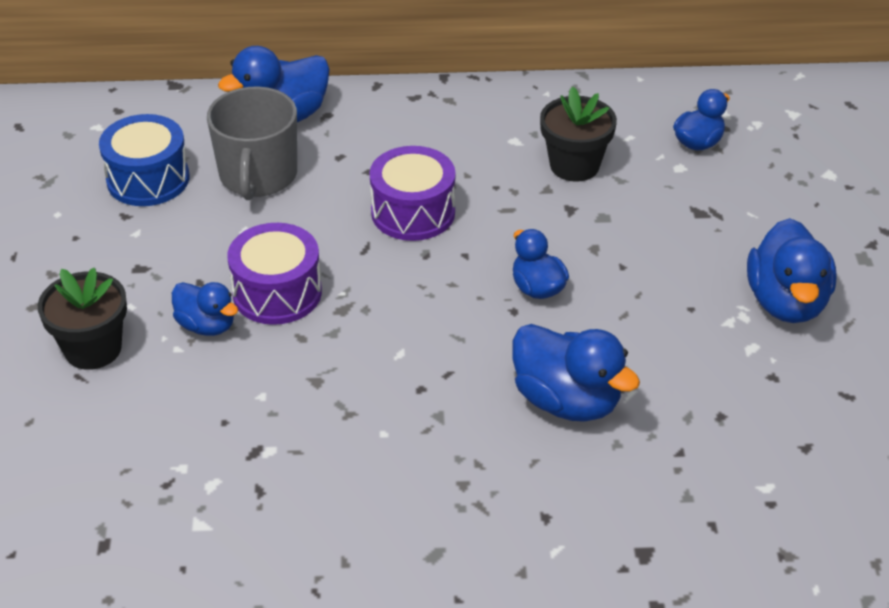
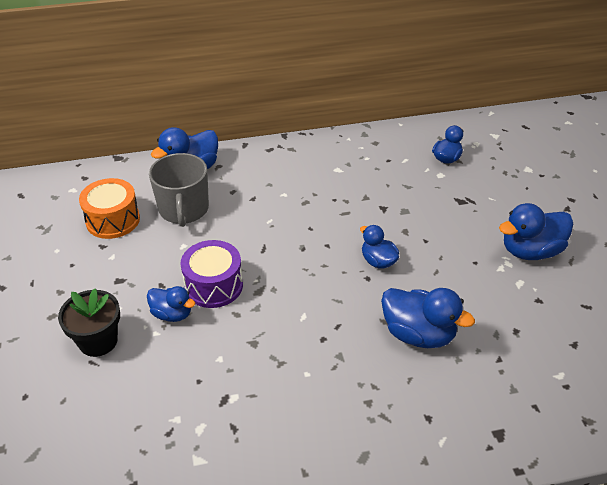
camera: 10 degrees left, 0 degrees up
(148, 179) = (113, 220): blue drum -> orange drum
(413, 212) = (287, 222): purple drum -> none
(574, 165) = (378, 181): black flower pot -> none
(786, 302) = (530, 251): blue duck -> blue duck turned 75 degrees clockwise

